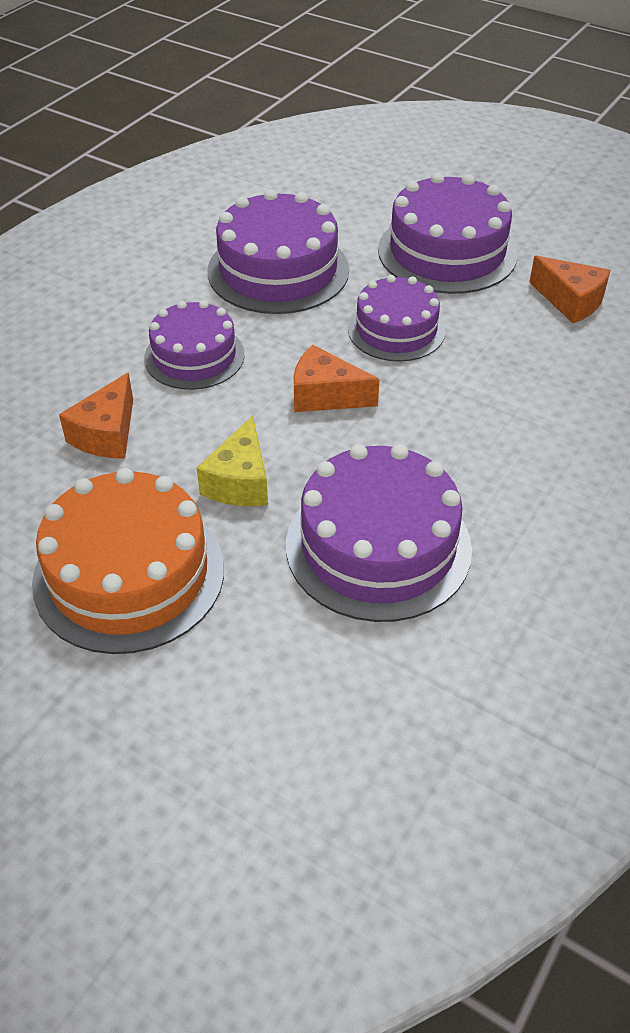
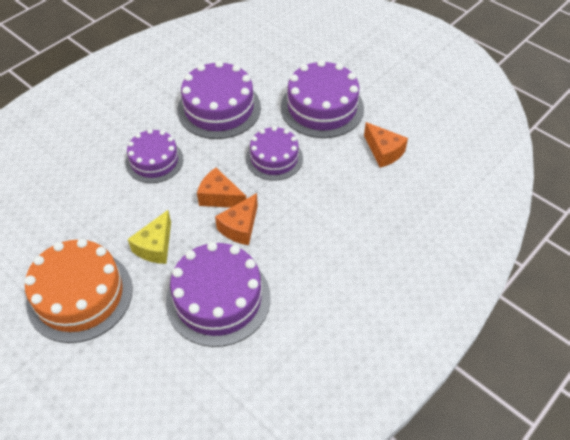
camera: 10 degrees right, 5 degrees up
(106, 434) = (92, 205): orange cheese -> orange cheese (240, 227)

